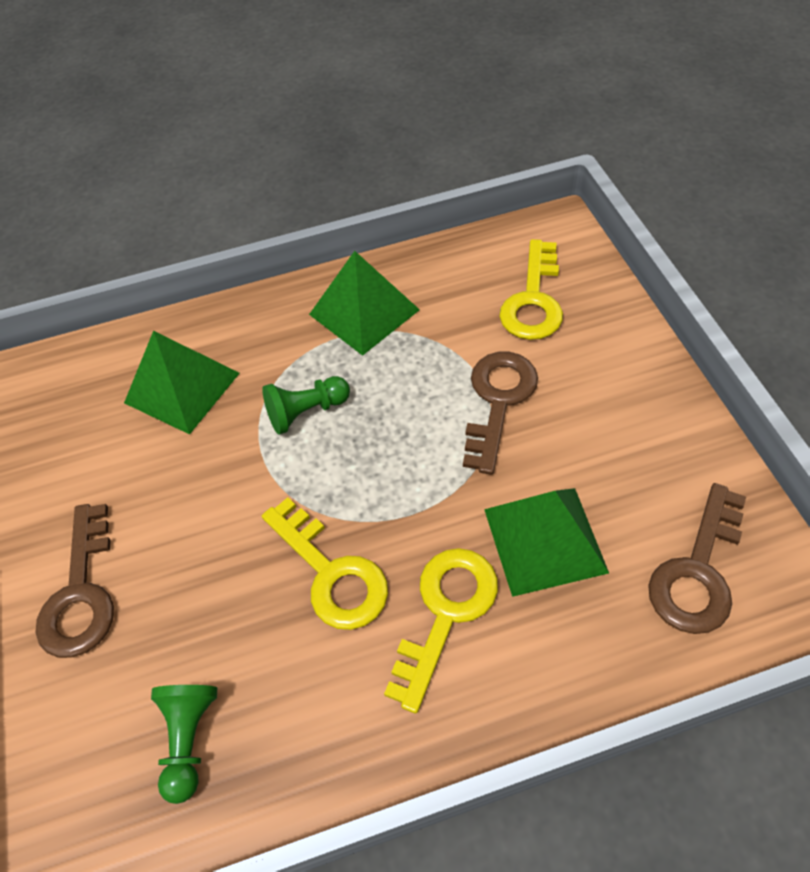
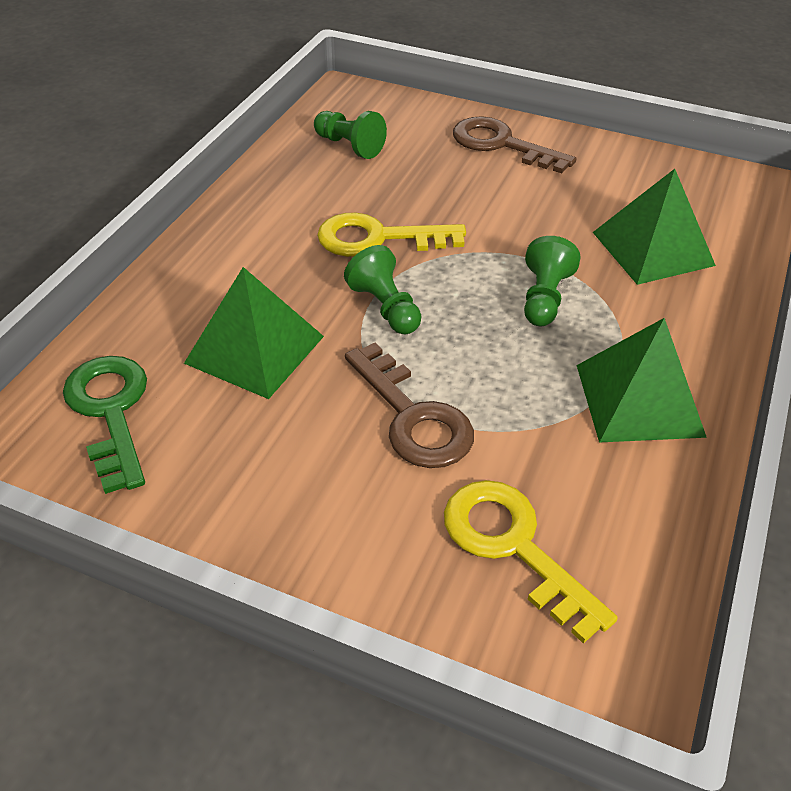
camera: 125 degrees right, 10 degrees down
(413, 496) = (385, 308): none -> green pawn
(445, 613) = (277, 269): yellow key -> none
(698, 571) = (110, 412): brown key -> green key

